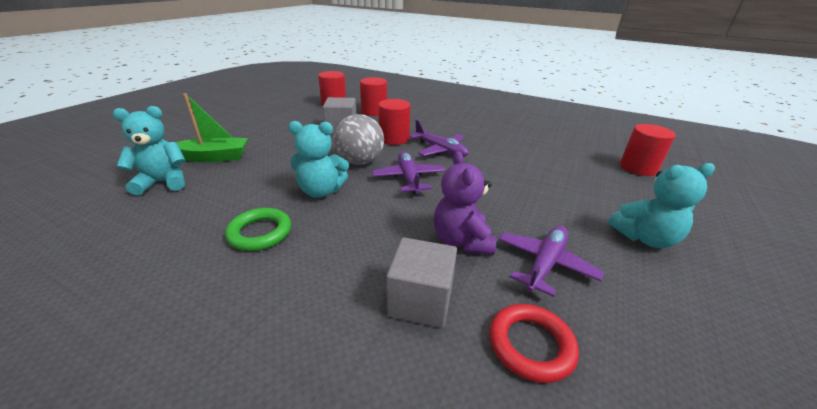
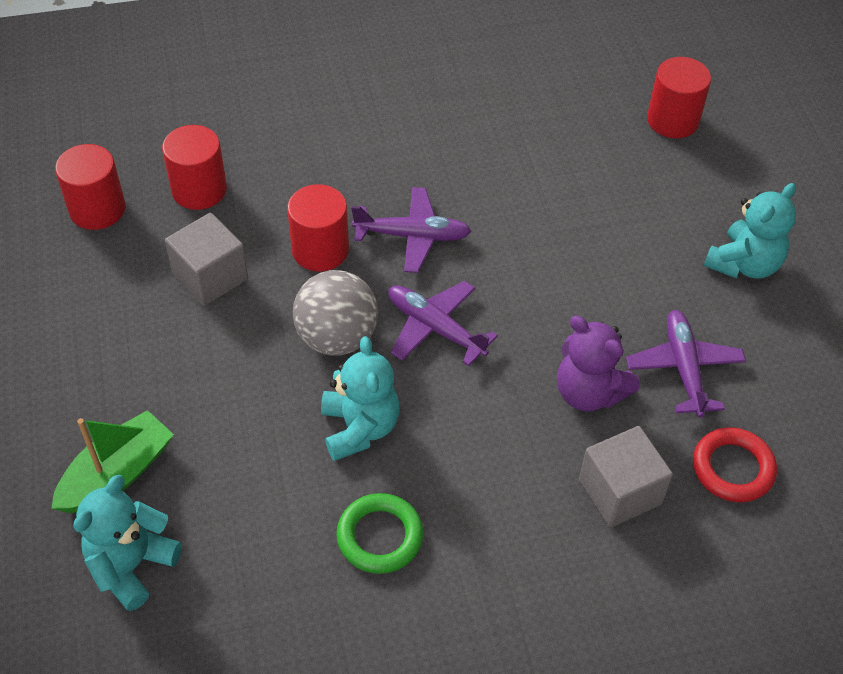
camera: 40 degrees left, 20 degrees up
(321, 191) = (359, 428): turquoise teddy bear -> turquoise teddy bear turned 60 degrees counterclockwise

